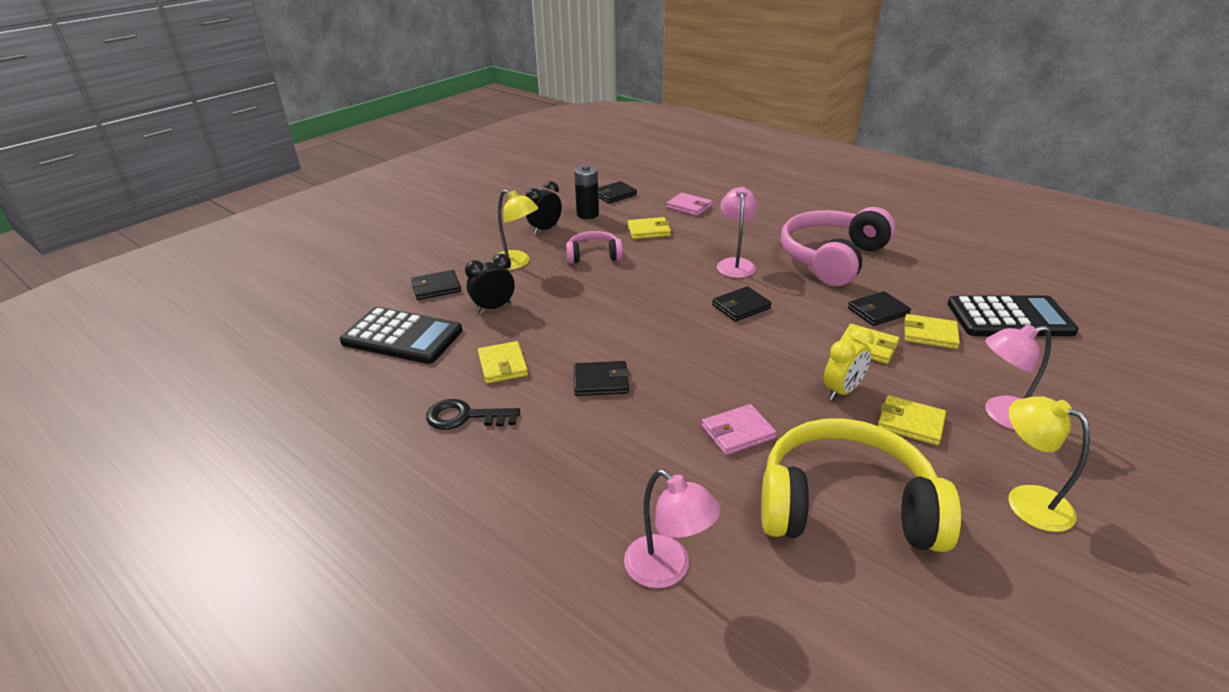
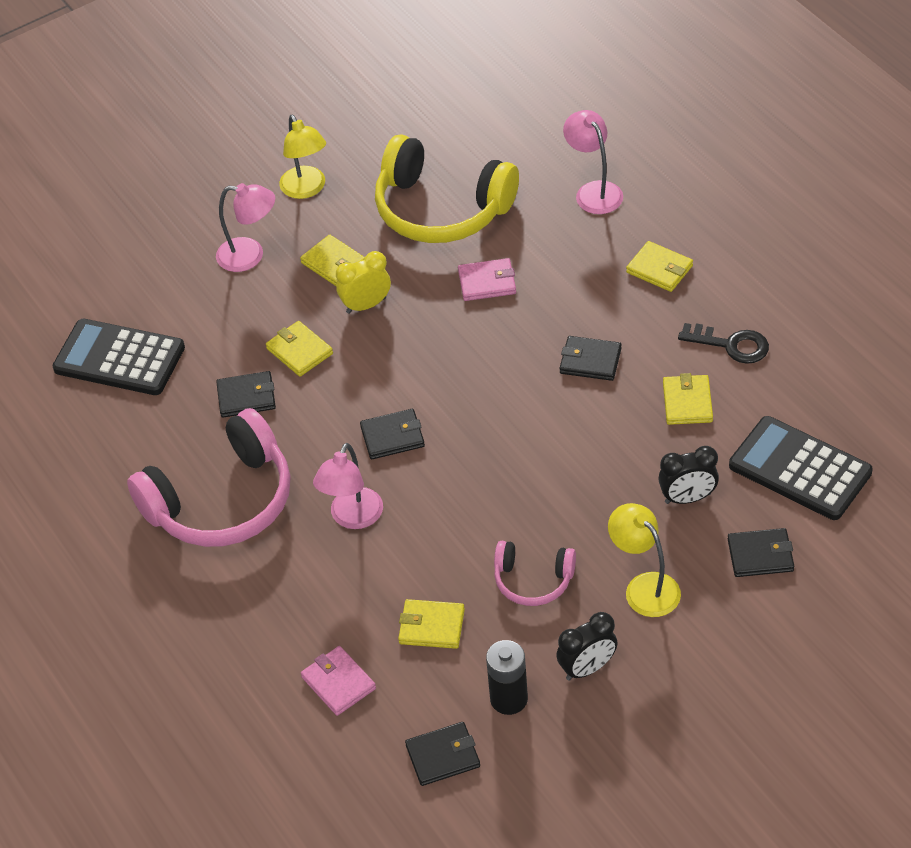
camera: 160 degrees left, 15 degrees up
(930, 334) = (223, 354): yellow wallet -> yellow wallet (659, 269)

